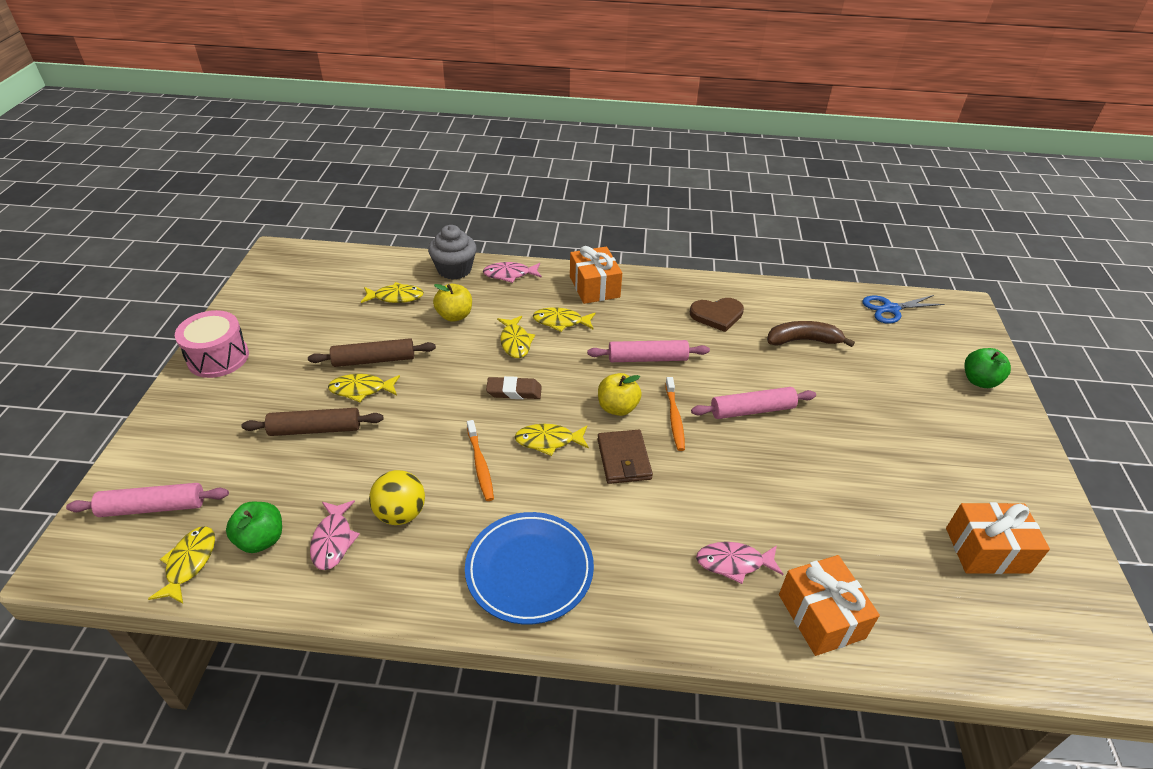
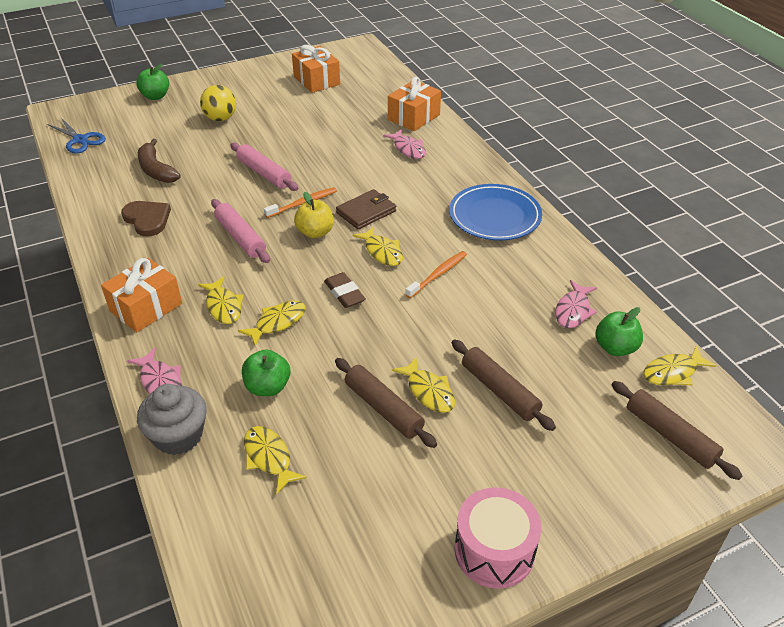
camera: 120 degrees left, 0 degrees up
(153, 507) = (670, 435): pink rolling pin -> brown rolling pin
(333, 540) = (573, 310): pink fish -> pink fish turned 150 degrees clockwise
(401, 513) = (518, 291): yellow ball -> yellow ball (220, 118)
(454, 316) = (268, 387): yellow apple -> green apple

